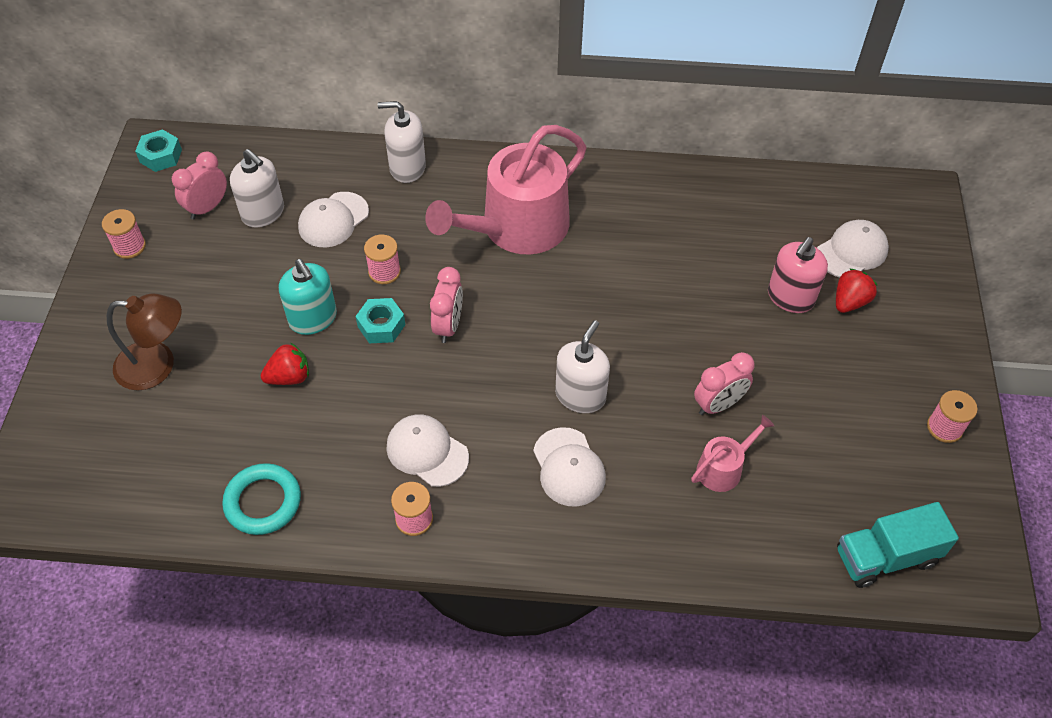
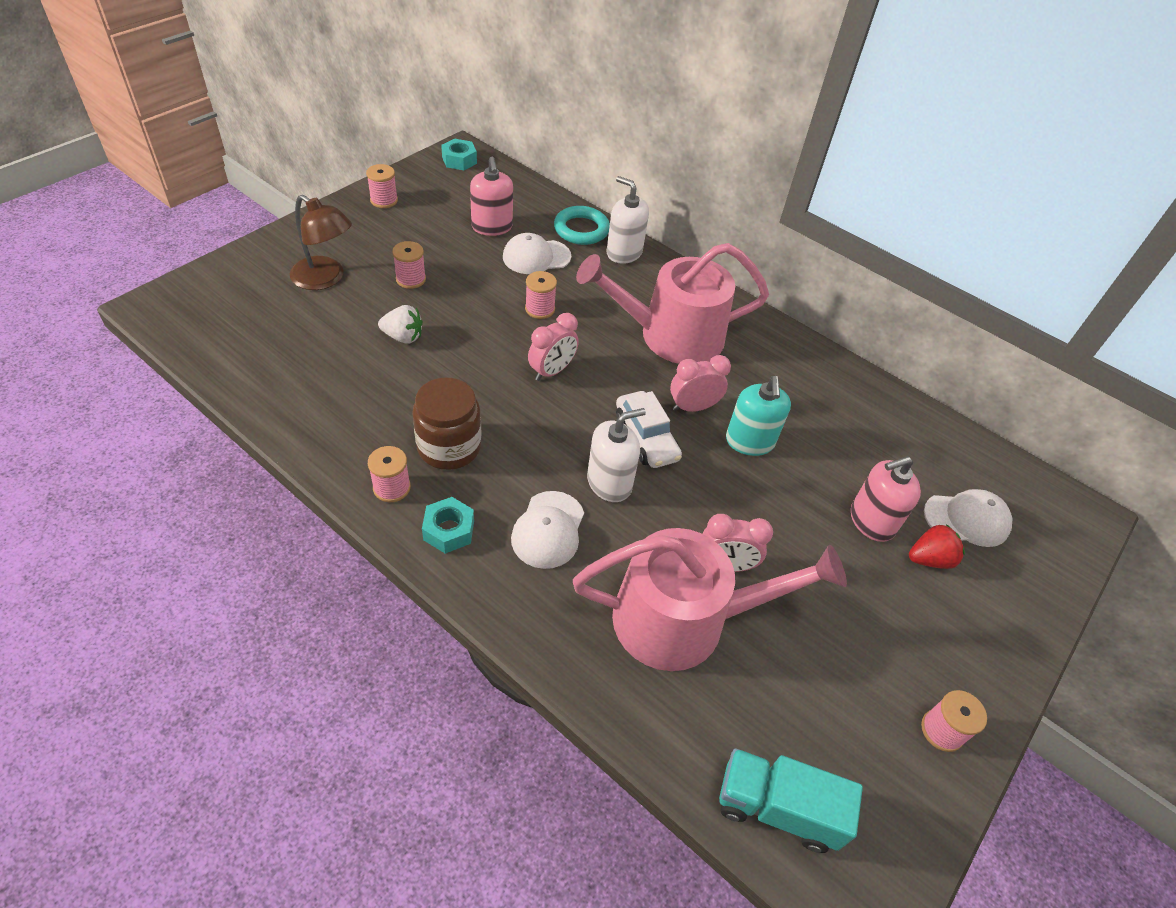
camera: 30 degrees right, 5 degrees down
(207, 208) = (458, 205): pink clock -> pink clock (693, 407)
(239, 315) = (411, 279): none -> pink spool
(263, 212) = (492, 227): white soap dispenser -> pink soap dispenser
(263, 502) = (300, 406): turquoise ring -> turquoise ring (581, 229)
(289, 377) = (403, 337): red strawberry -> white strawberry
(313, 318) = (458, 310): turquoise soap dispenser -> turquoise soap dispenser (749, 441)
(381, 326) = (502, 342): turquoise nut -> turquoise nut (448, 530)
(427, 452) = (449, 447): white cap -> brown jar
(575, 337) = (646, 437): none -> white car
(723, 468) = (683, 619): pink watering can -> pink watering can, size x2.25

